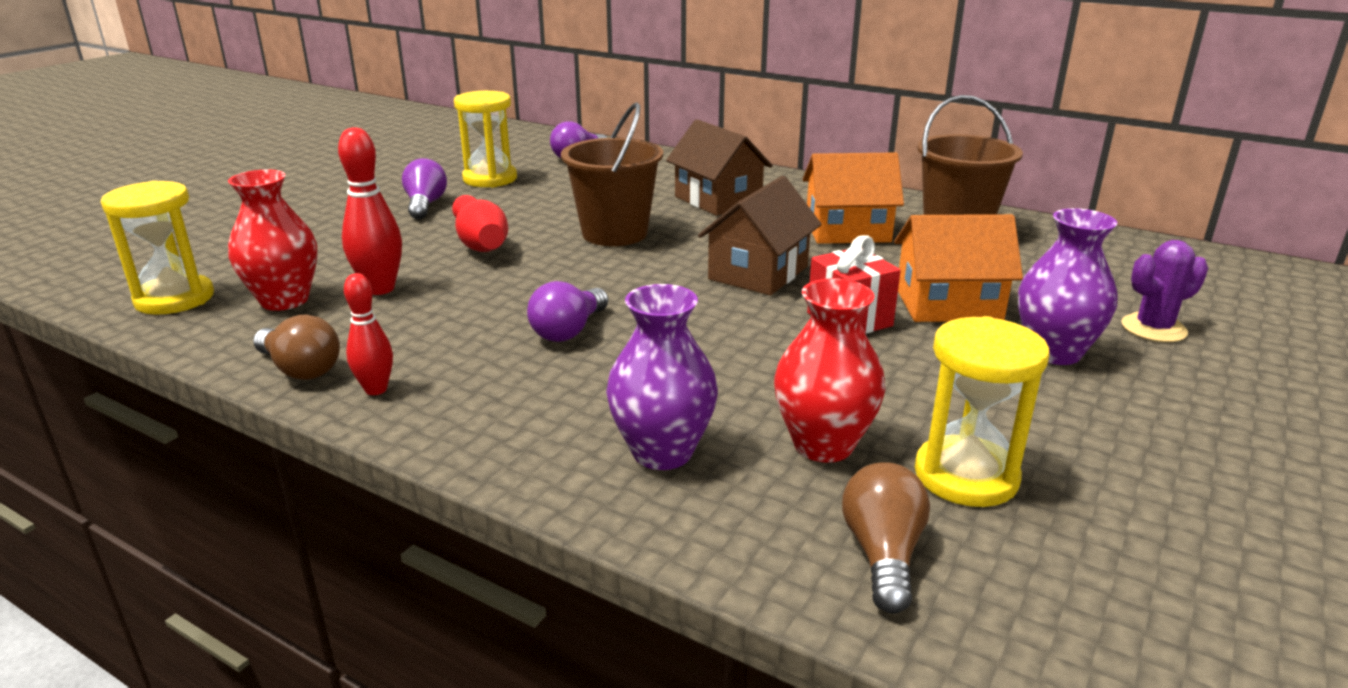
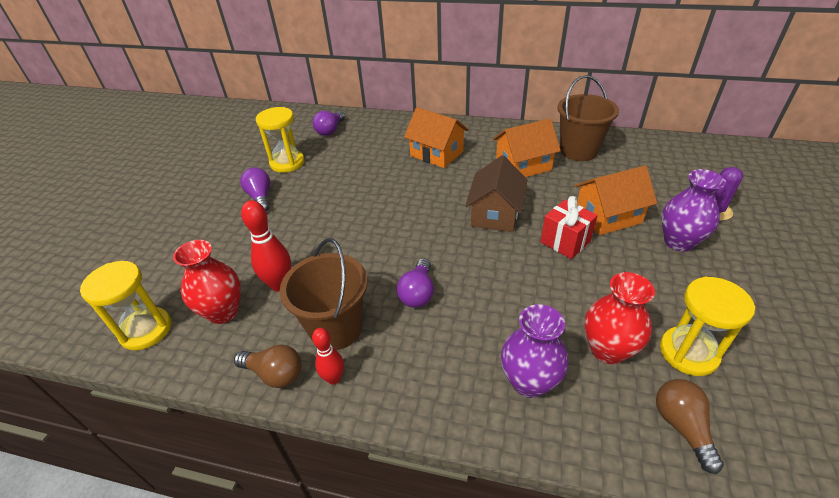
camera: 15 degrees left, 15 degrees up
(480, 242) = (317, 225): red bowling pin -> none
(614, 233) = (394, 198): brown bucket -> brown bucket (336, 328)
(718, 200) = (436, 153): brown house -> orange house

